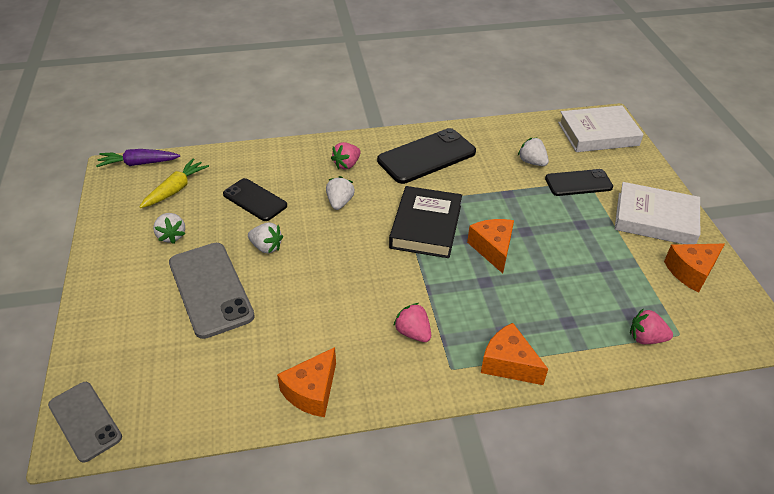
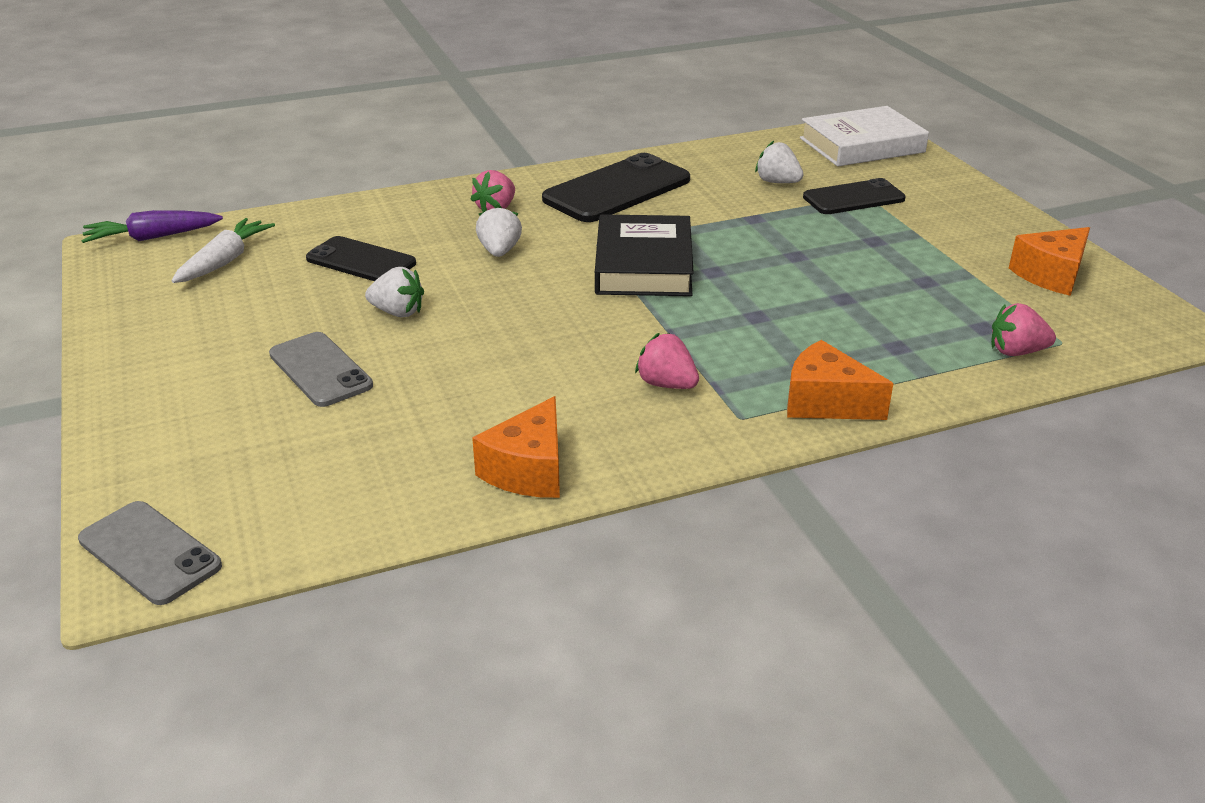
camera: 10 degrees left, 10 degrees down
(171, 236) = (234, 315): white strawberry -> none
(175, 189) = (225, 261): yellow carrot -> white carrot
(210, 289) = (320, 370): grey phone -> grey phone, size x0.64
(493, 249) = (754, 279): orange cheese -> none
(655, 219) = (978, 225): white book -> none

